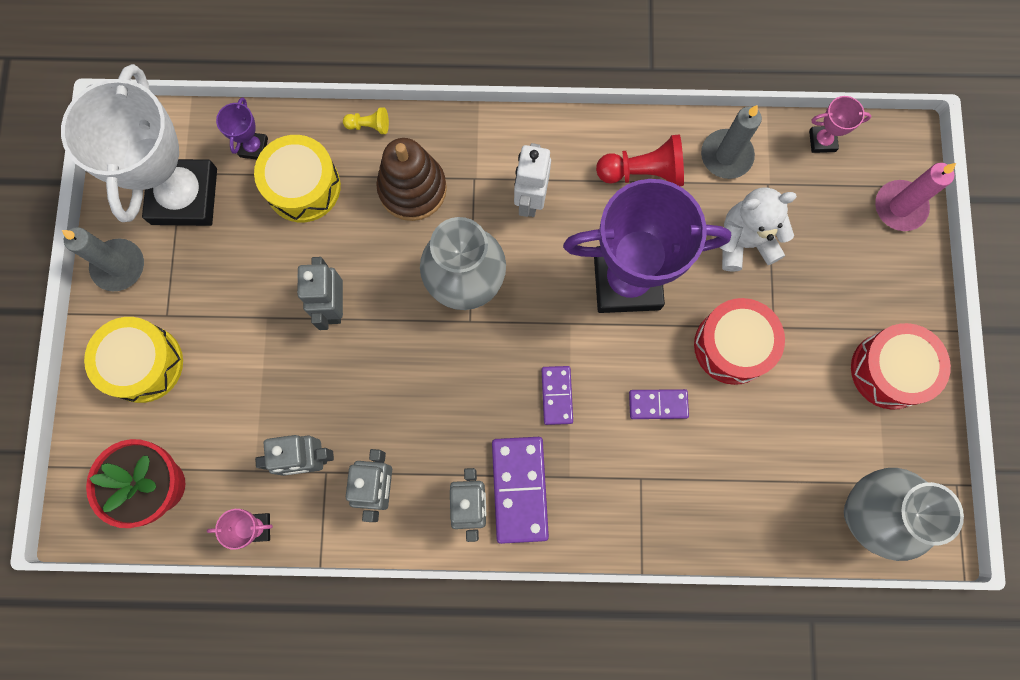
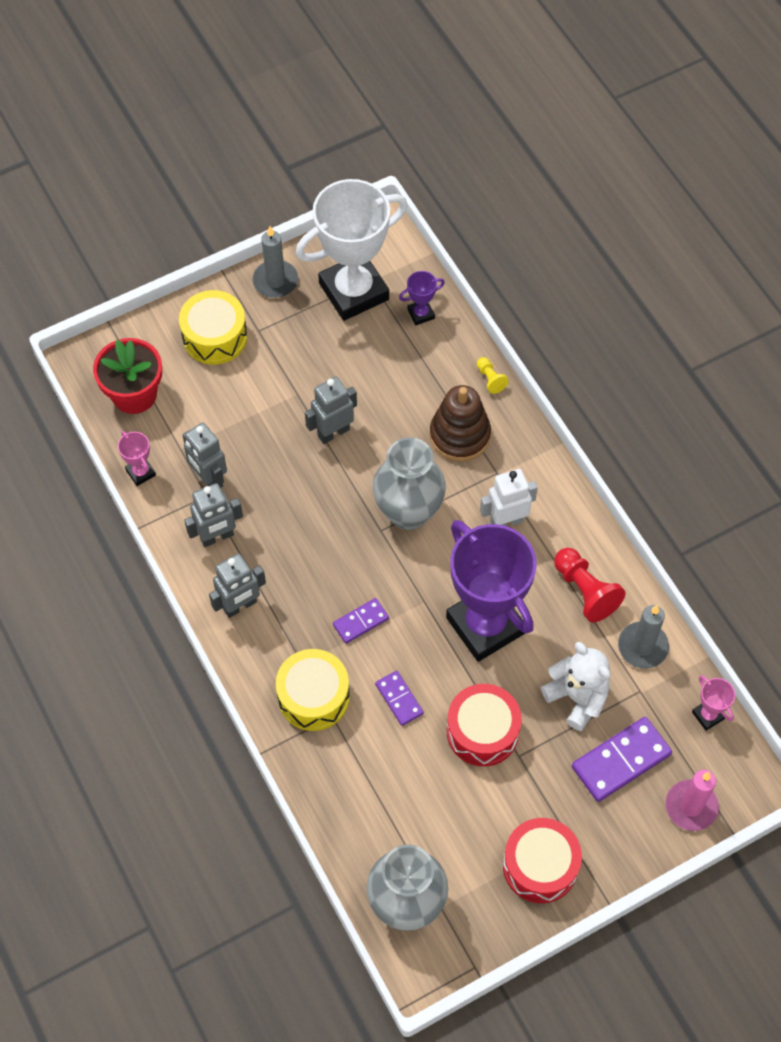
camera: 60 degrees right, 15 degrees down
(303, 186) = (412, 362): yellow drum -> yellow drum (313, 696)
(520, 489) = (272, 633): purple domino -> purple domino (621, 761)

